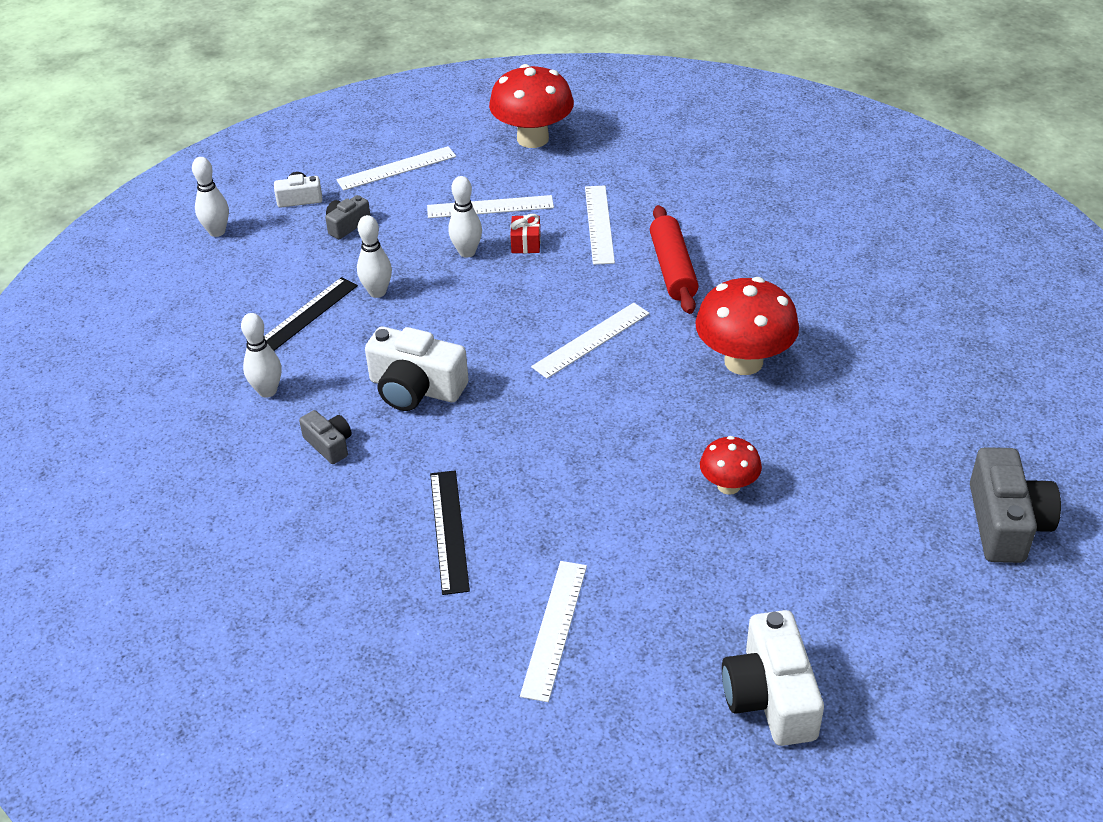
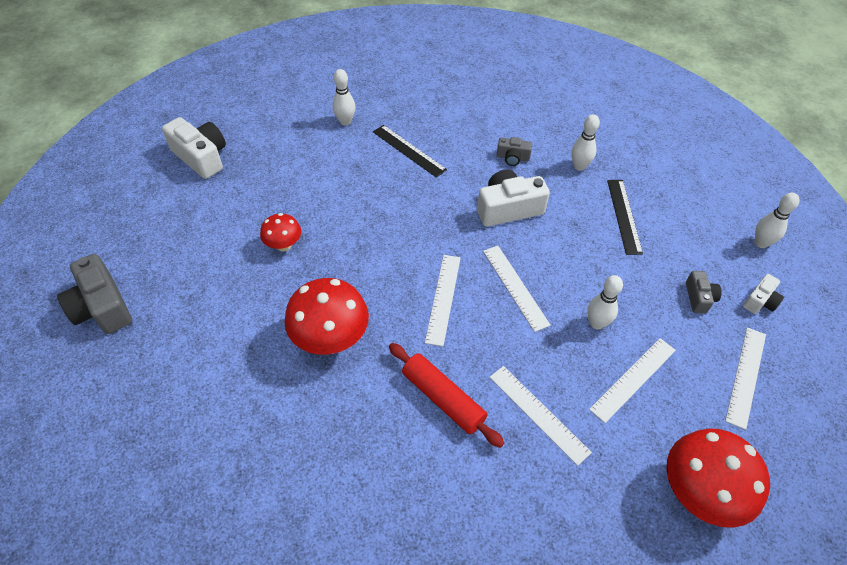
camera: 140 degrees right, 10 degrees up
(377, 292) = (608, 257): white bowling pin -> white bowling pin (345, 121)
(526, 243) = (568, 357): red gift -> none
(554, 629) = (320, 136): white ruler -> white ruler (515, 287)

